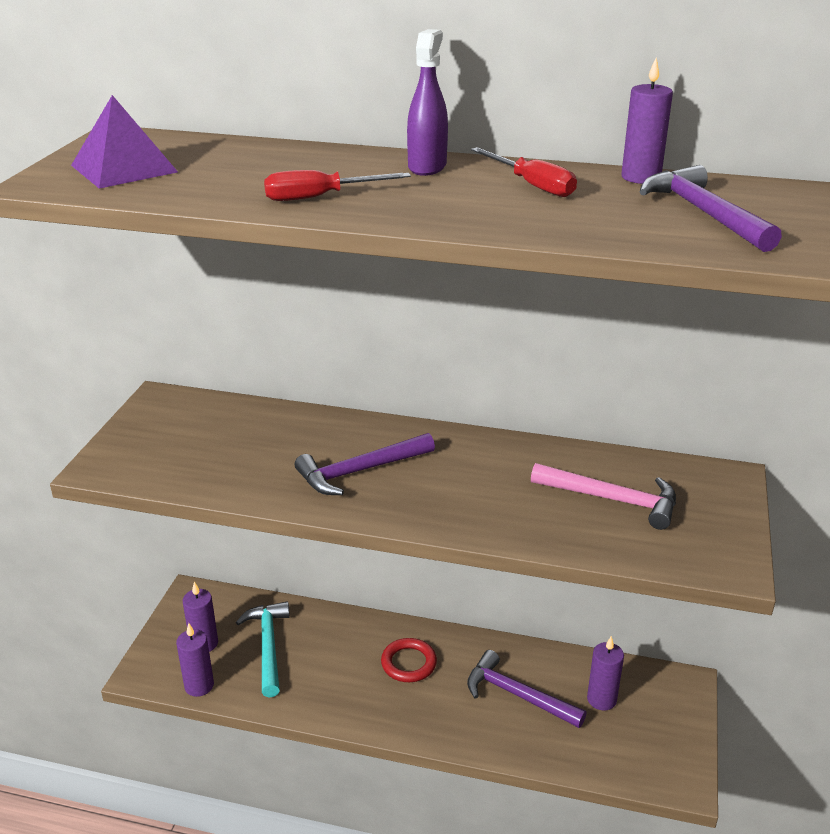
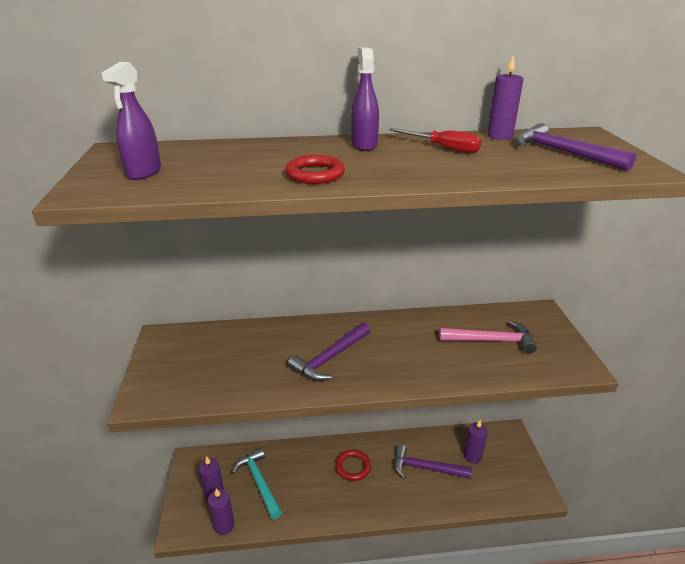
camera: 20 degrees left, 0 degrees up
(124, 168) = (144, 172): purple pyramid -> purple spray bottle
(320, 197) = (315, 174): red screwdriver -> red ring

